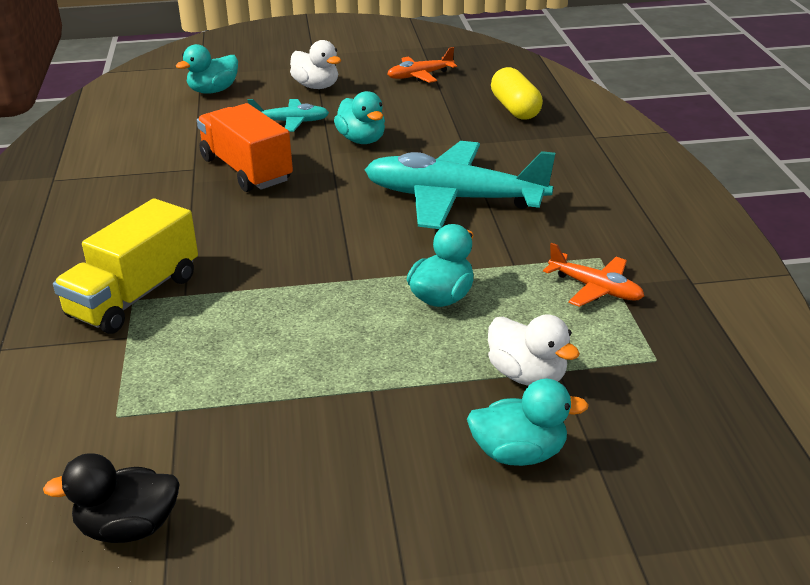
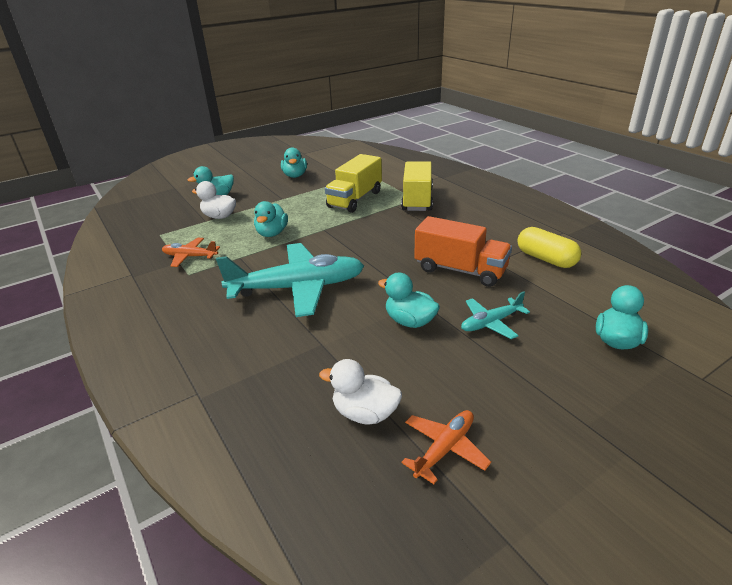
camera: 155 degrees right, 0 degrees up
(128, 528) = (331, 160): black duck -> none
(235, 335) = (355, 199): none -> yellow truck
(283, 481) = (295, 176): none -> turquoise duck
(316, 86) = (534, 382): white duck -> white duck (365, 413)
(515, 109) = (293, 415): yellow capsule -> yellow capsule (546, 259)

